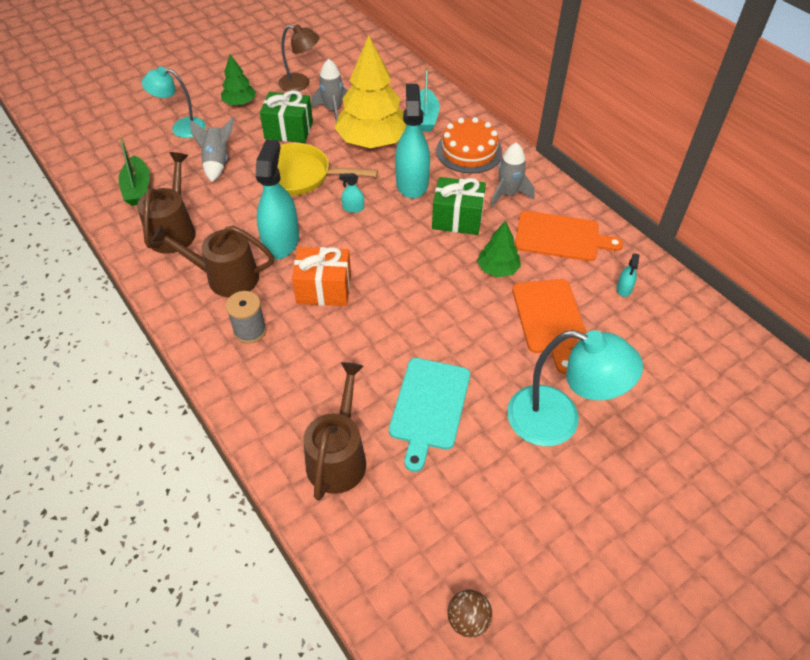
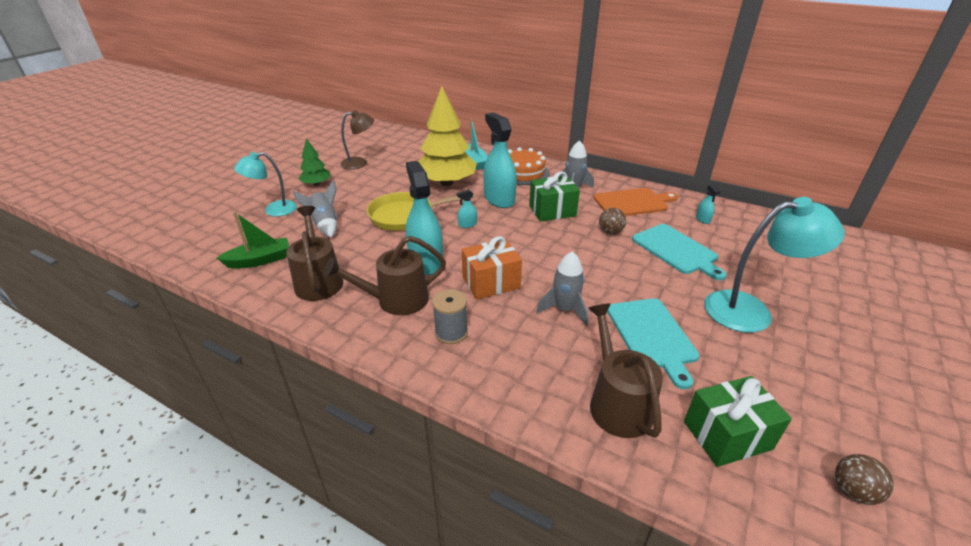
camera: 25 degrees left, 15 degrees down
(138, 189) = (260, 260): green boat -> green boat turned 75 degrees counterclockwise
(289, 130) = (373, 191): green gift -> green gift (727, 435)
(333, 110) = (399, 172): grey rocket -> grey rocket (564, 310)
(497, 269) = (610, 232): green tree -> brown ball
(550, 319) = (676, 250): orange cutting board -> turquoise cutting board

